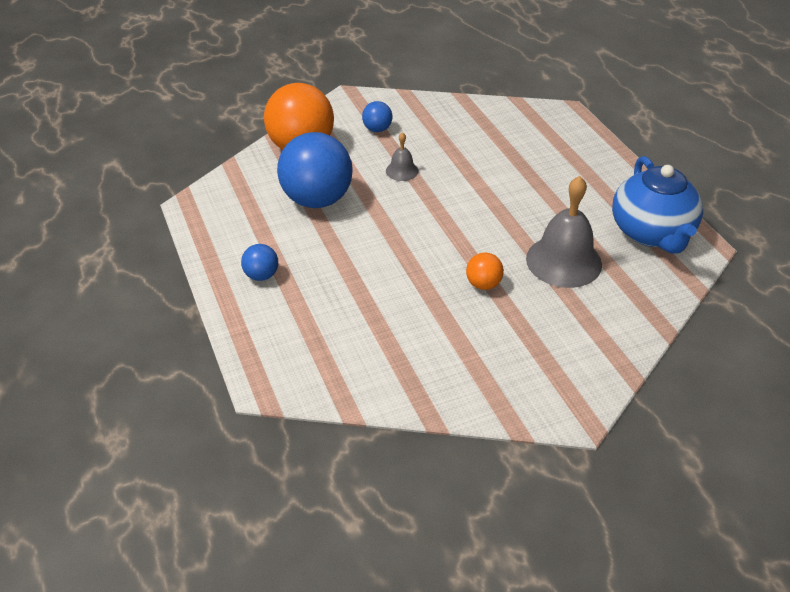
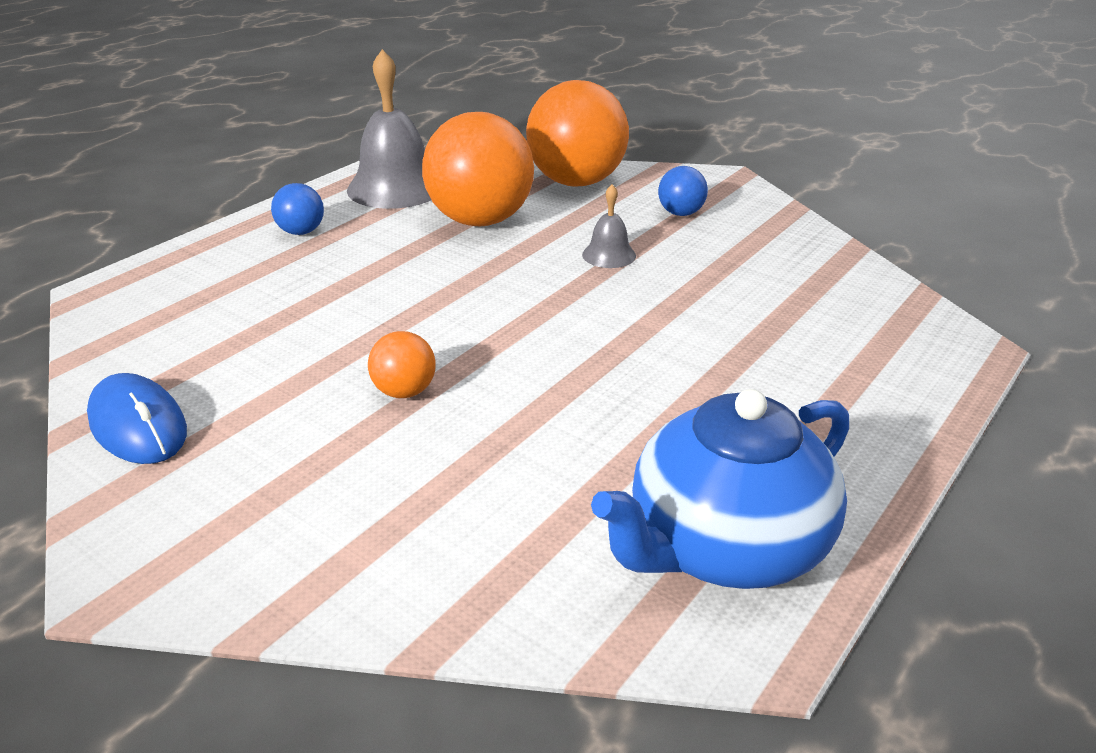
camera: 60 degrees right, 10 degrees down
(317, 200) = (480, 220): blue ball -> orange ball
(446, 390) = (138, 425): none -> blue mouse
(563, 261) = (532, 457): grey bell -> grey bell (395, 188)

